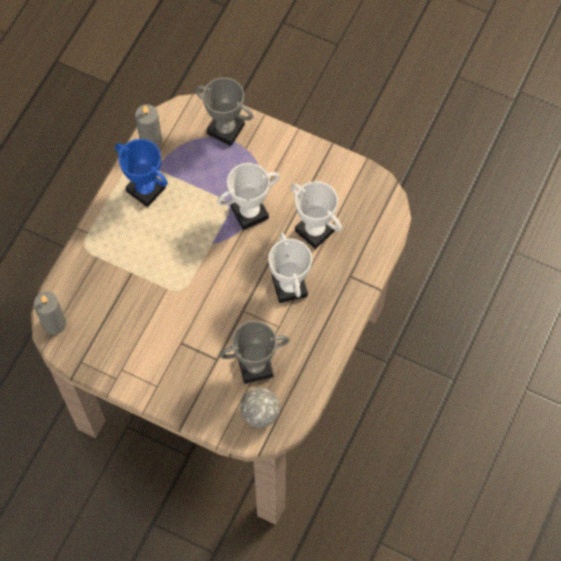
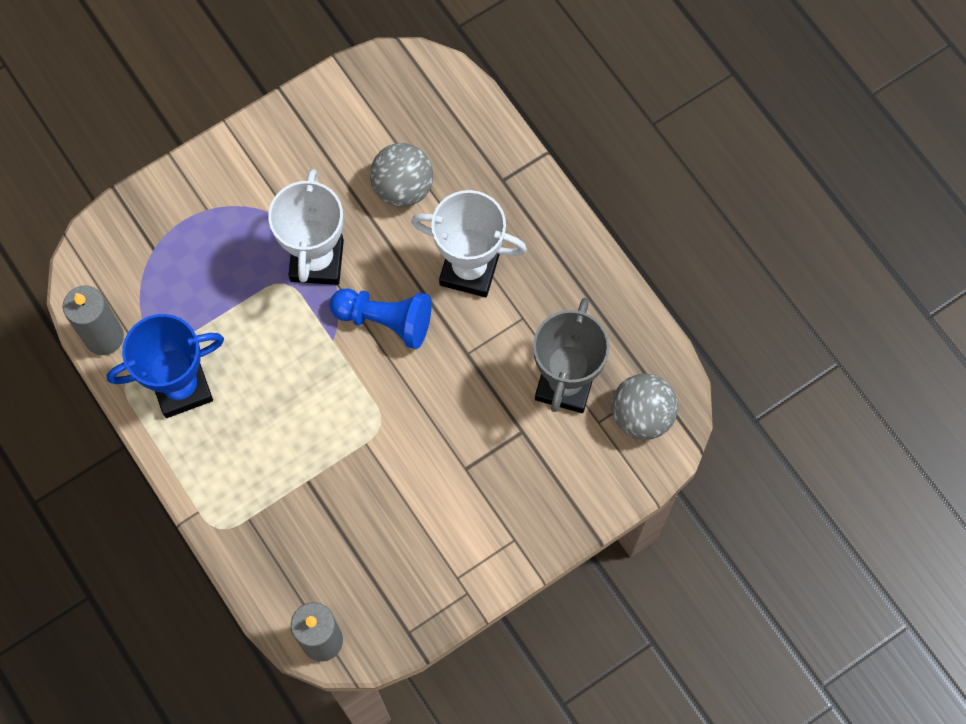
camera: 60 degrees left, 5 degrees up
(225, 129) = (157, 220): grey trophy -> none
(237, 262) = (385, 320): none -> blue pawn
(315, 231) = (403, 187): white trophy -> grey ball

